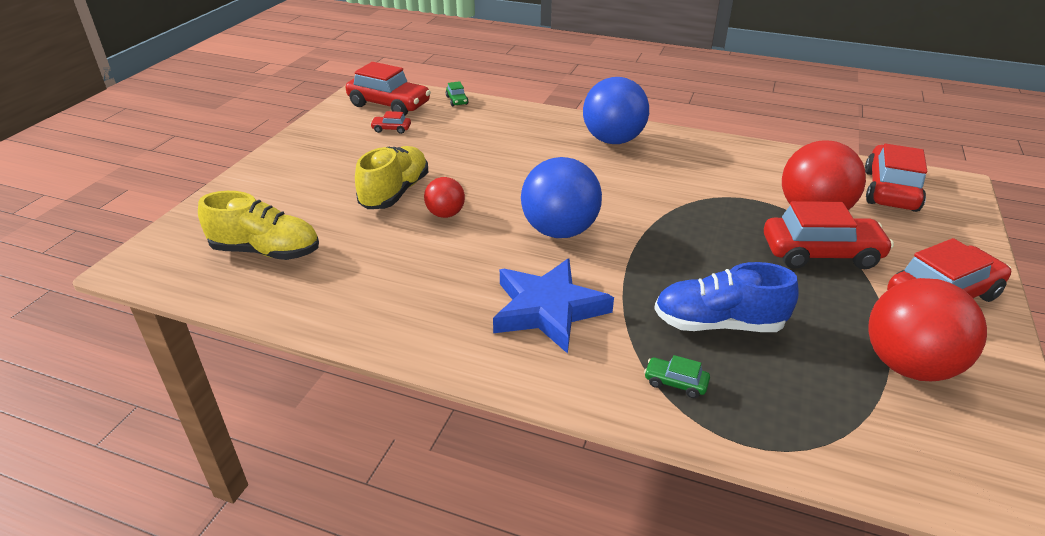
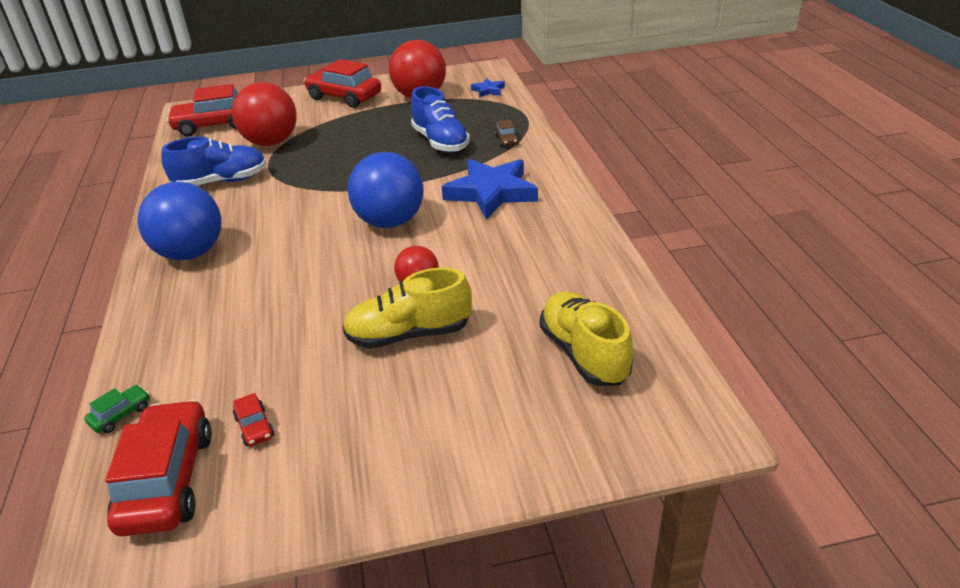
camera: 120 degrees left, 0 degrees up
(675, 383) = (506, 140): green car -> brown car
(734, 171) = (221, 181): none -> blue shoe
(820, 253) = (328, 131): red car -> none
(897, 453) = (488, 90): none -> blue star

